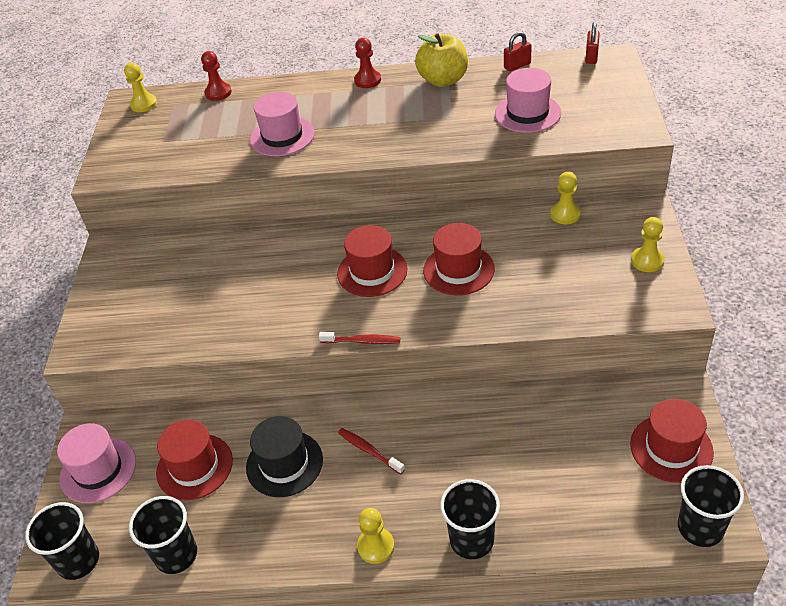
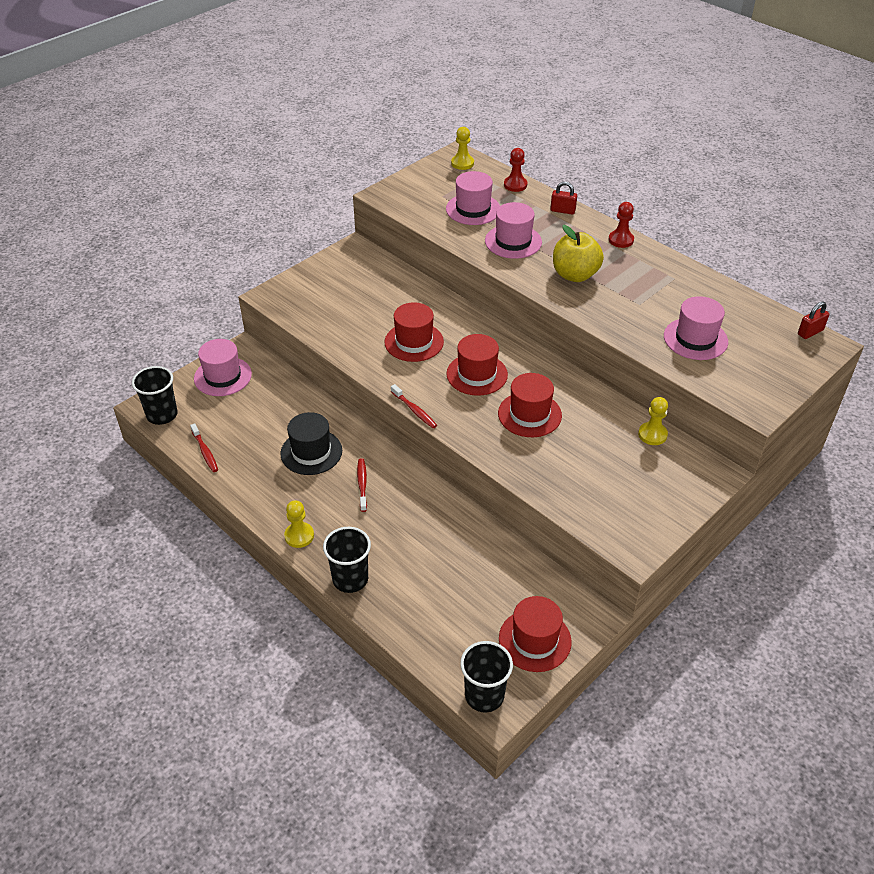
camera: 40 degrees right, 0 degrees up
(176, 555) = (205, 452): black cup -> red toothbrush
(194, 466) = (267, 414): red hat -> red hat (414, 342)
(208, 134) = (473, 209): none -> pink hat
(443, 80) = (672, 275): yellow apple -> yellow apple (575, 275)
(517, 65) = (742, 300): red padlock -> red padlock (562, 211)
(647, 261) = (661, 507): yellow pawn -> none

